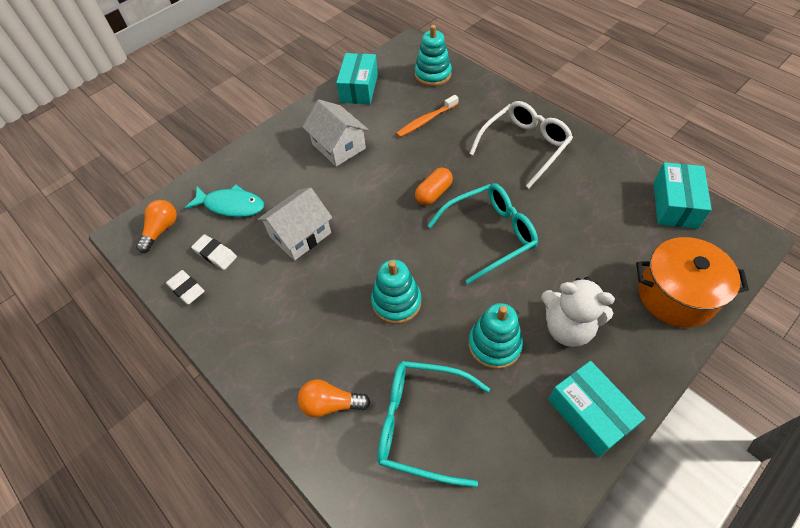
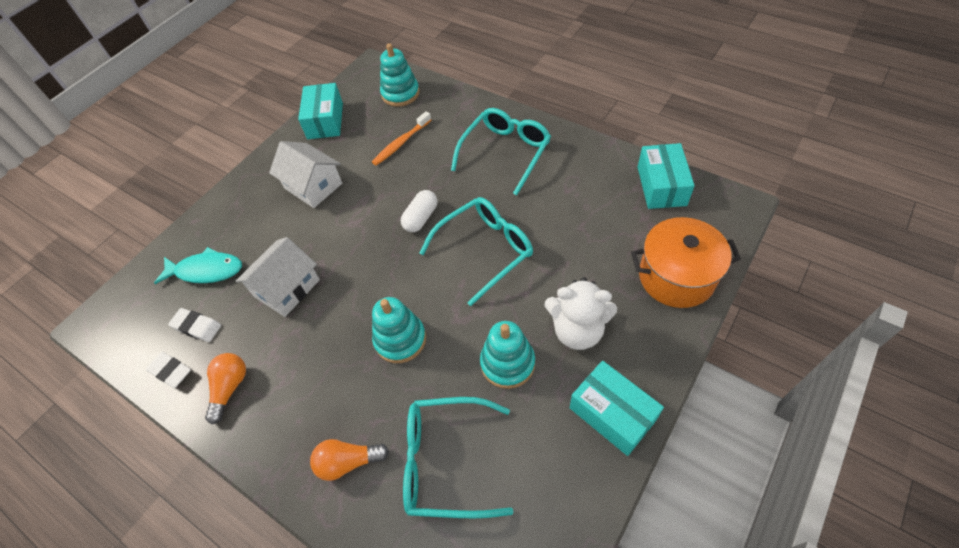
camera: 10 degrees left, 0 degrees up
(161, 230) = (132, 312): orange light bulb -> orange light bulb (230, 388)
(433, 193) = (421, 218): orange capsule -> white capsule
(524, 146) = (505, 153): white glasses -> turquoise glasses

